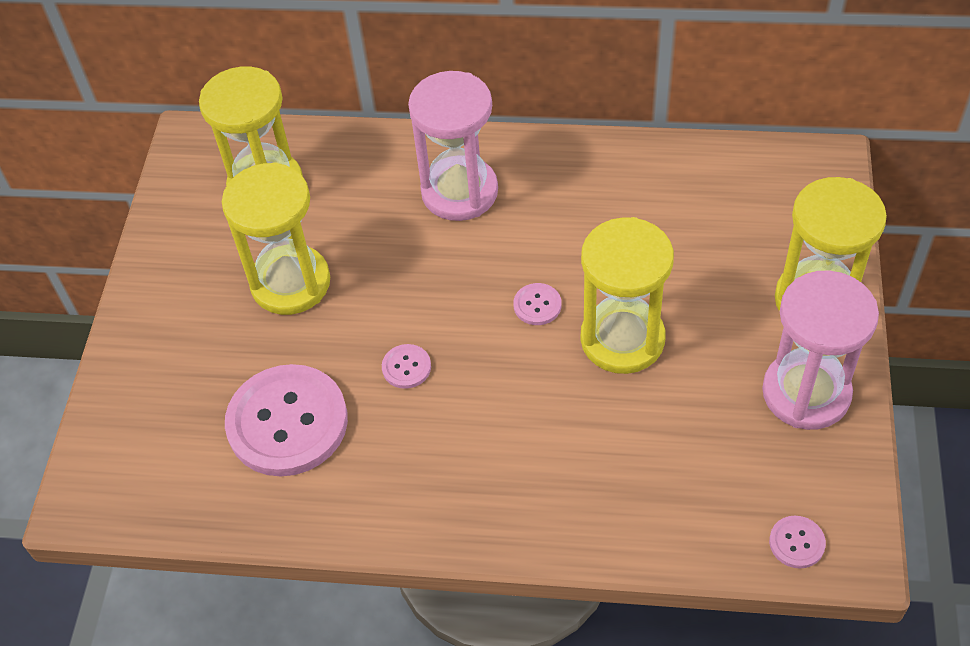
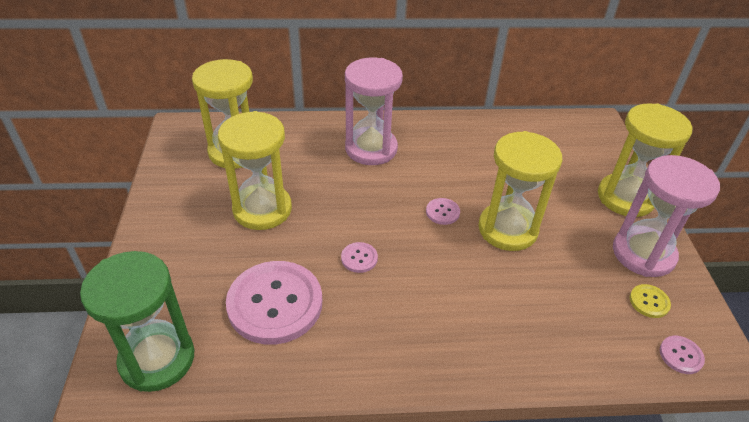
camera: 15 degrees left, 10 degrees down
(139, 481) = (157, 359): none -> green hourglass
(784, 465) = (649, 302): none -> yellow button

